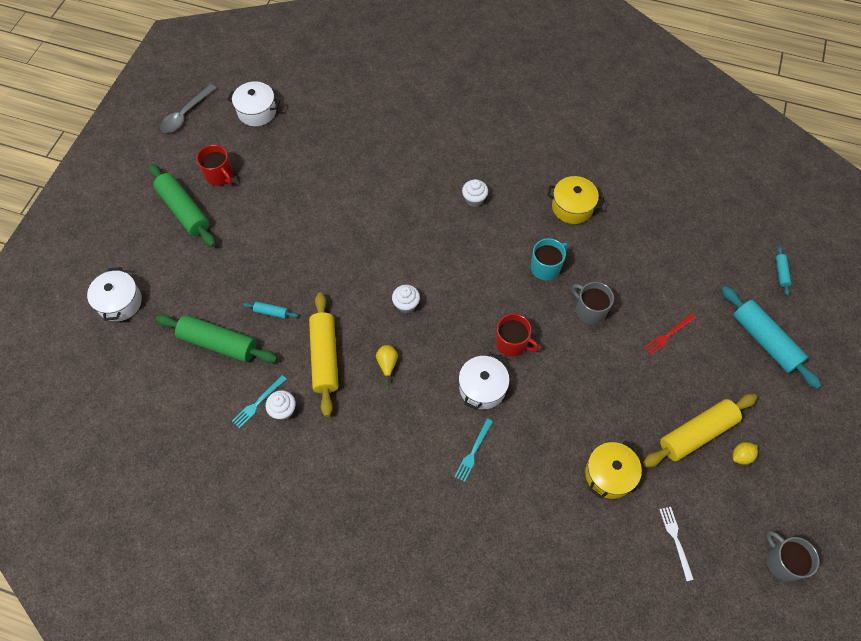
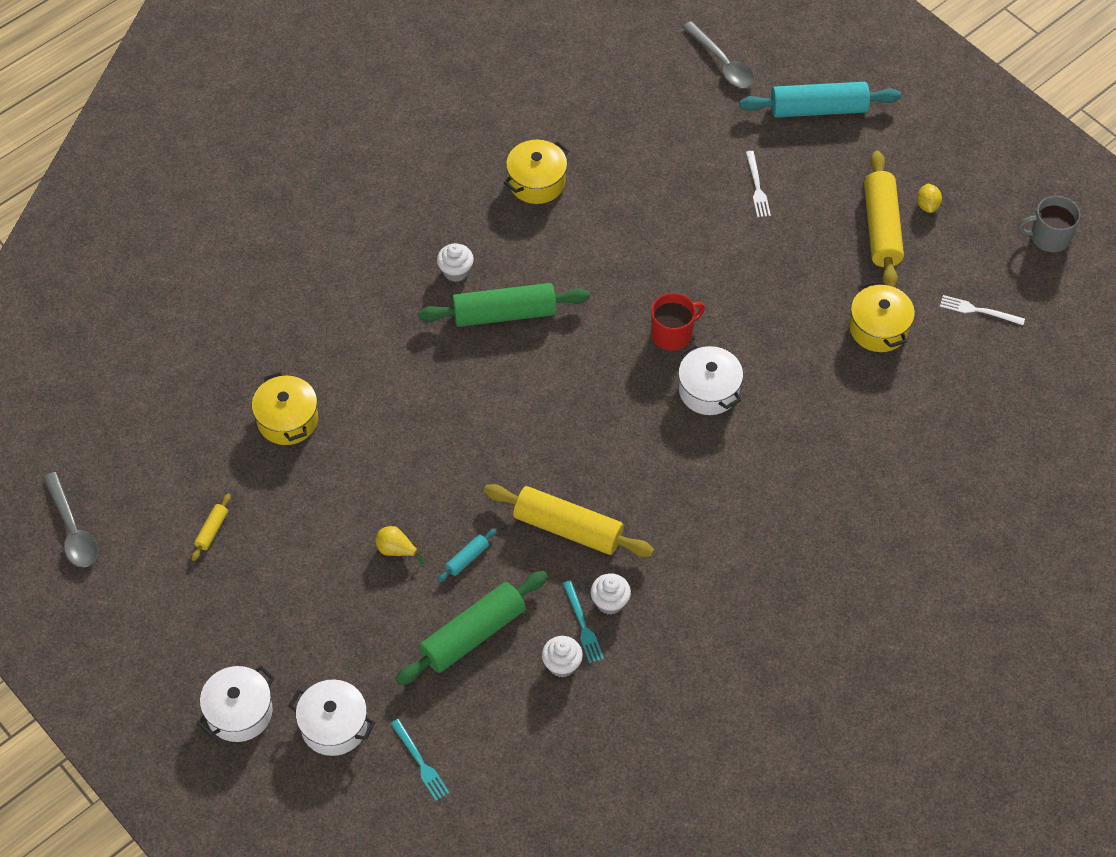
camera: 60 degrees left, 5 degrees down
(184, 210) = (240, 595): green rolling pin -> green rolling pin (504, 314)
(219, 175) = (212, 530): red mug -> yellow rolling pin
(257, 111) = (136, 442): white pot -> white pot (239, 712)
(314, 172) = (287, 420): none -> yellow pot
(387, 364) = (619, 468): yellow pear -> yellow pear (396, 550)
(406, 304) = (553, 412): white cupcake -> white cupcake (562, 665)
(473, 452) = (778, 437): turquoise fork -> turquoise fork (420, 762)
(546, 267) = (598, 250): turquoise mug -> none
(590, 310) = (681, 240): grey mug -> none
(668, 335) = (757, 187): red fork -> white fork
(752, 263) = (722, 63): none -> grey spoon
(781, 273) = (751, 47): turquoise rolling pin -> none

